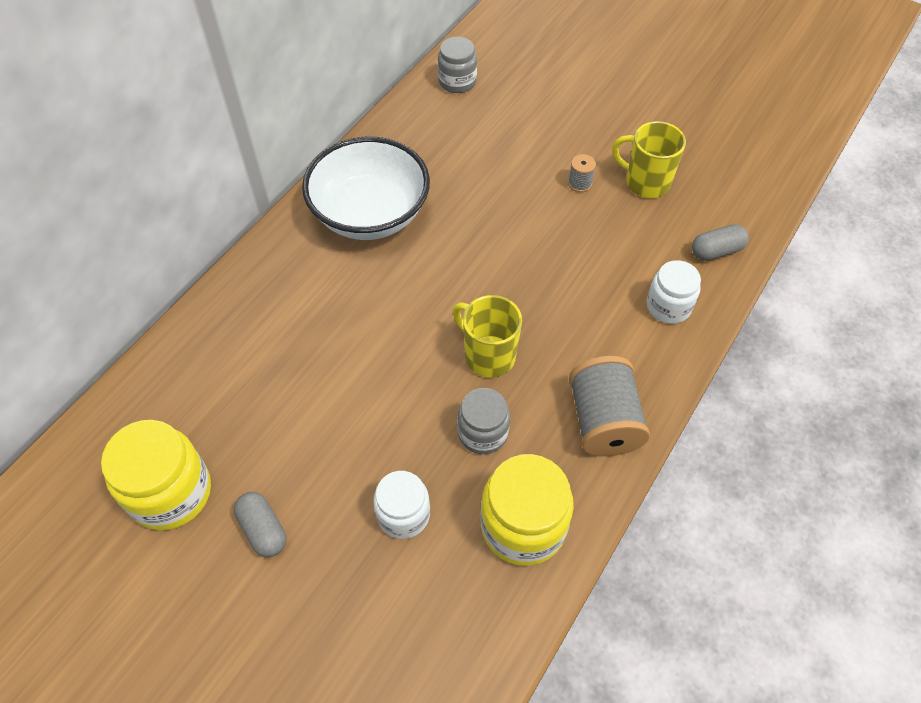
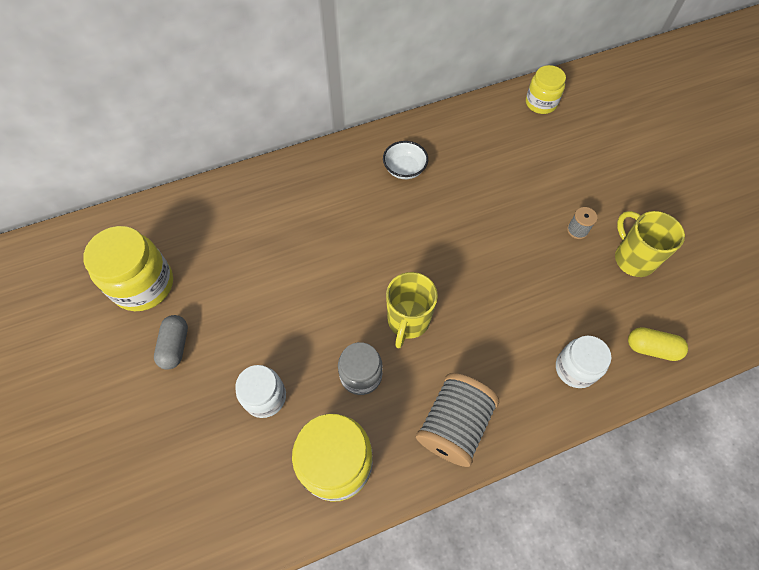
camera: 35 degrees right, 5 degrees up
(370, 214) = (404, 169): white bowl -> white bowl, size x0.45
(457, 81) = (541, 103): grey jar -> yellow jar
(488, 355) = (408, 321): yellow mug -> yellow mug turned 150 degrees counterclockwise
(716, 251) = (651, 348): grey capsule -> yellow capsule

